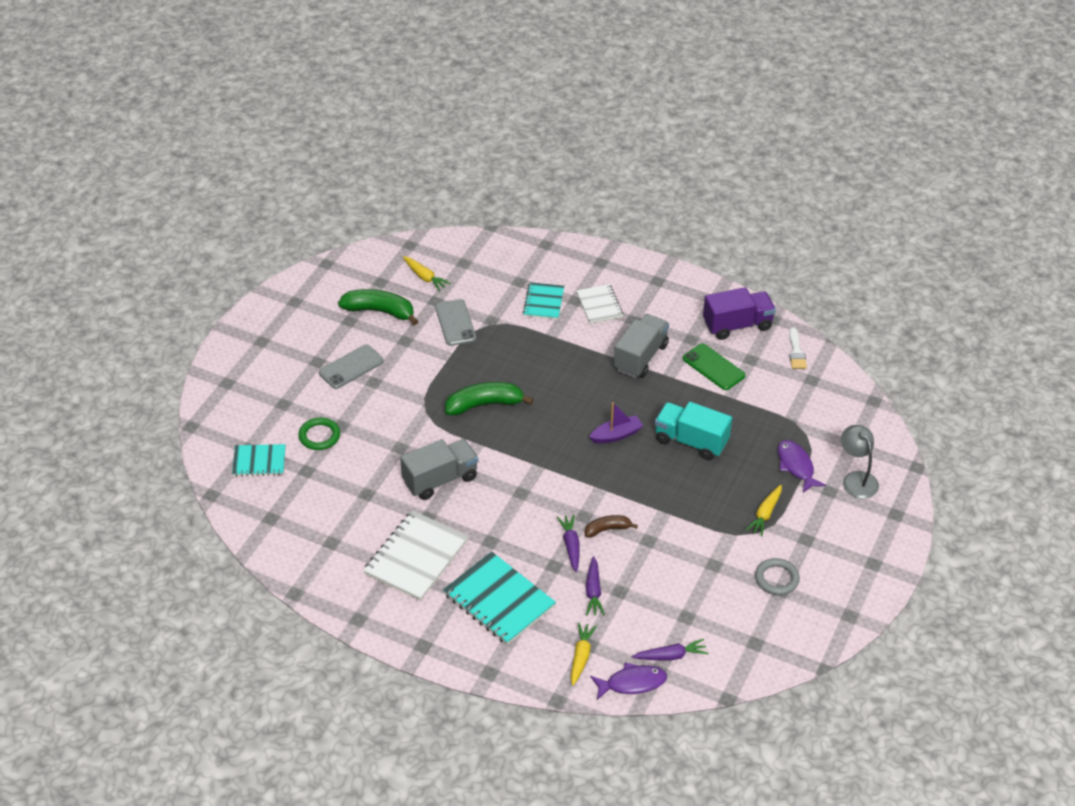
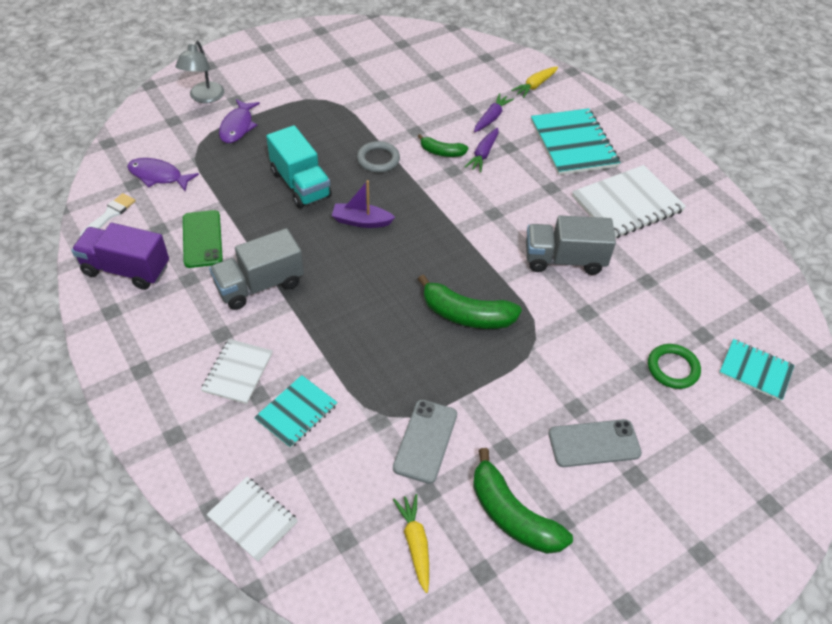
camera: 150 degrees left, 5 degrees up
(519, 249) = (252, 519): none -> white notebook
(607, 529) = (442, 152): brown banana -> green banana
(632, 683) = (510, 58): purple fish -> purple fish (158, 176)
(671, 656) = (468, 60): purple carrot -> none
(765, 514) = (304, 107): yellow carrot -> none
(776, 579) = (345, 68): grey ring -> grey ring (378, 159)

